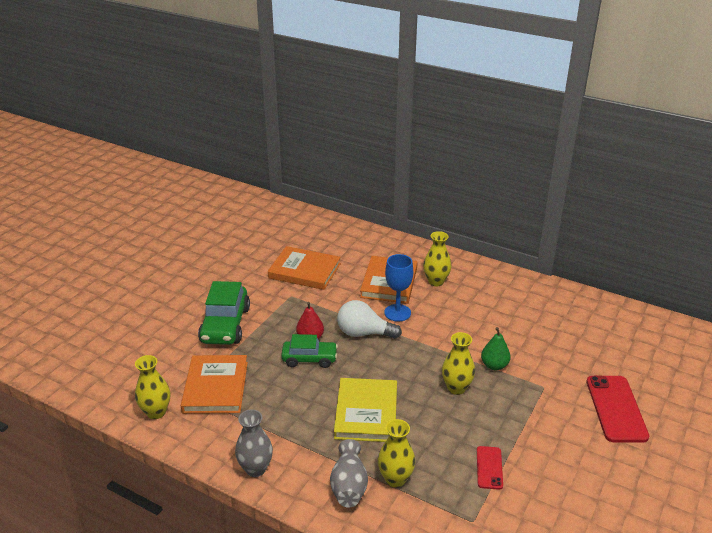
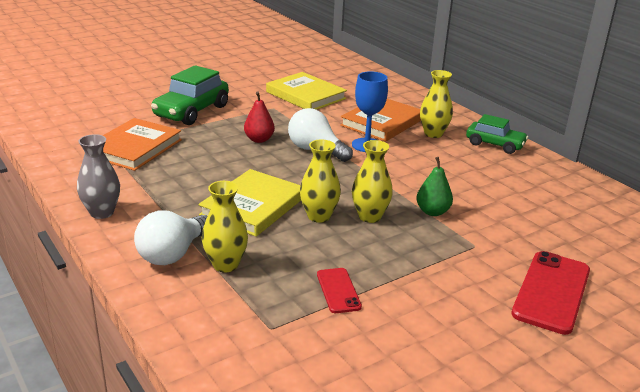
camera: 25 degrees right, 5 degrees down
(156, 412) = (65, 149): yellow vase -> yellow vase (319, 216)
(304, 271) = (306, 95): orange book -> yellow book
(309, 359) = (241, 153): green car -> green car (495, 144)
(349, 485) = (173, 254): grey vase -> white light bulb
(489, 467) = (338, 290): red phone -> red phone turned 45 degrees counterclockwise

